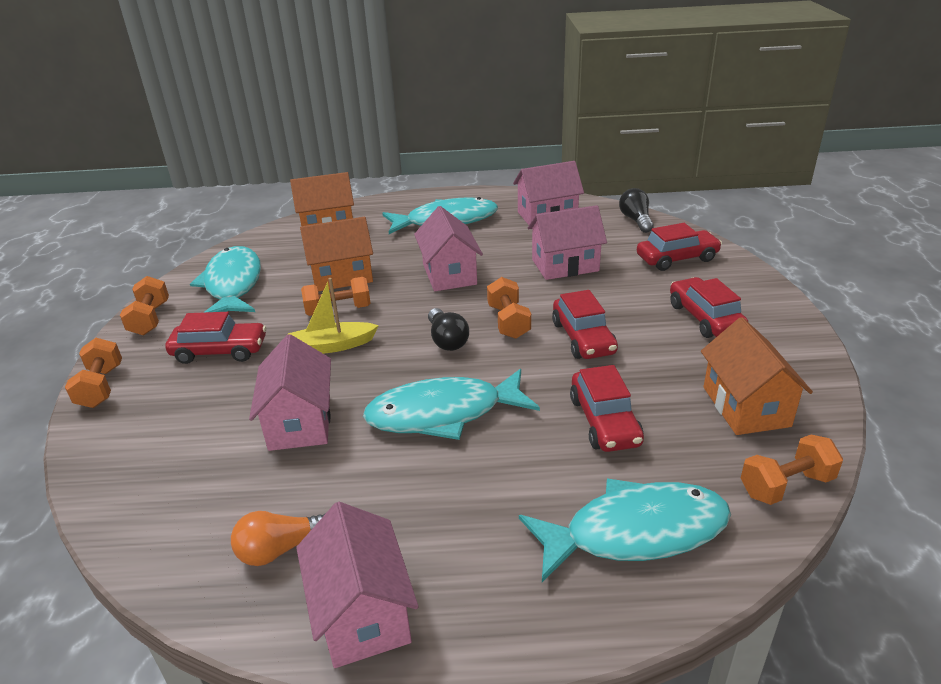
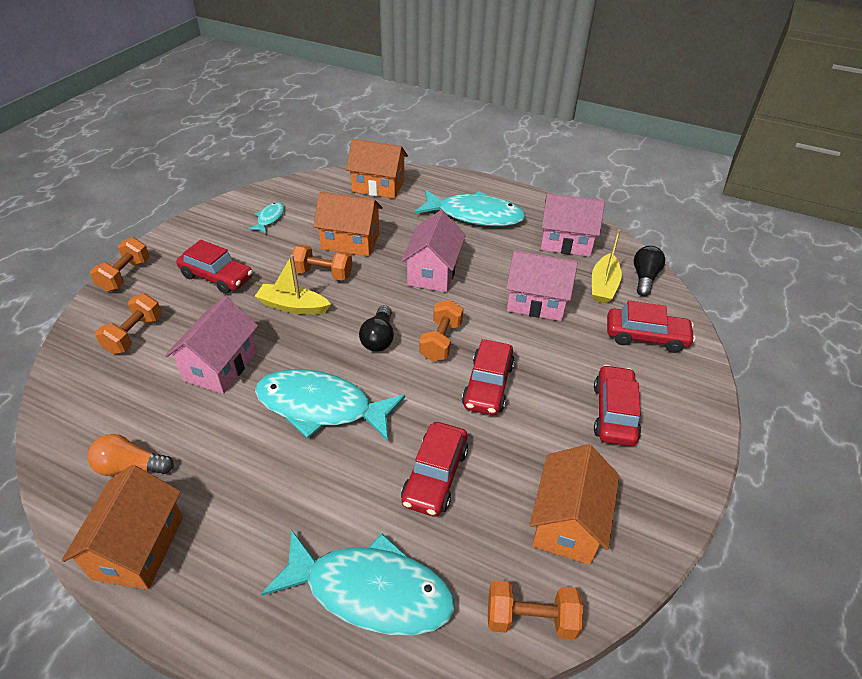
camera: 25 degrees right, 10 degrees up
(150, 319) = (195, 228): orange dumbbell -> orange dumbbell (134, 335)
(233, 285) = (270, 218): turquoise fish -> turquoise fish, size x0.46
(362, 613) = (138, 547): pink house -> orange house
(608, 236) = (603, 286): none -> yellow boat

